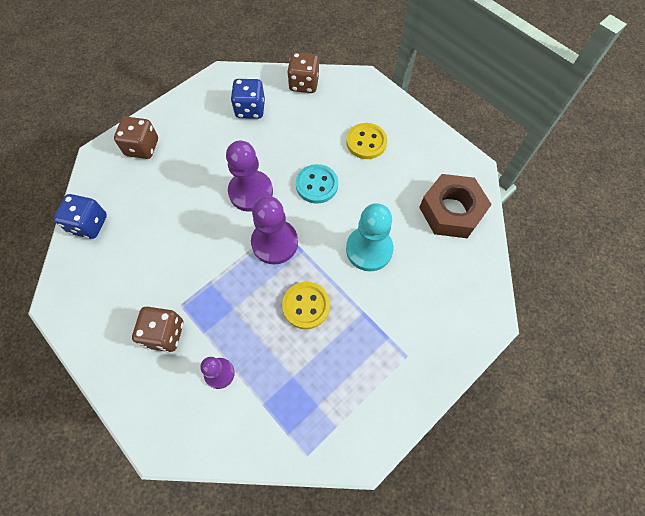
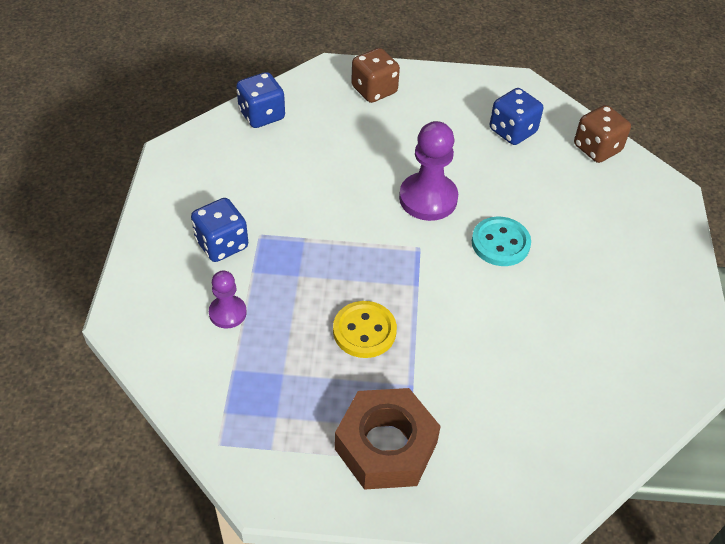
camera: 45 degrees right, 15 degrees down
(164, 334) = (222, 244): brown dice -> blue dice
(275, 243) = (399, 257): purple pawn -> none
(366, 142) = (601, 248): yellow button -> none
(369, 249) = (484, 340): turquoise pawn -> none
(451, 211) = (621, 384): brown nut -> brown nut (386, 446)

